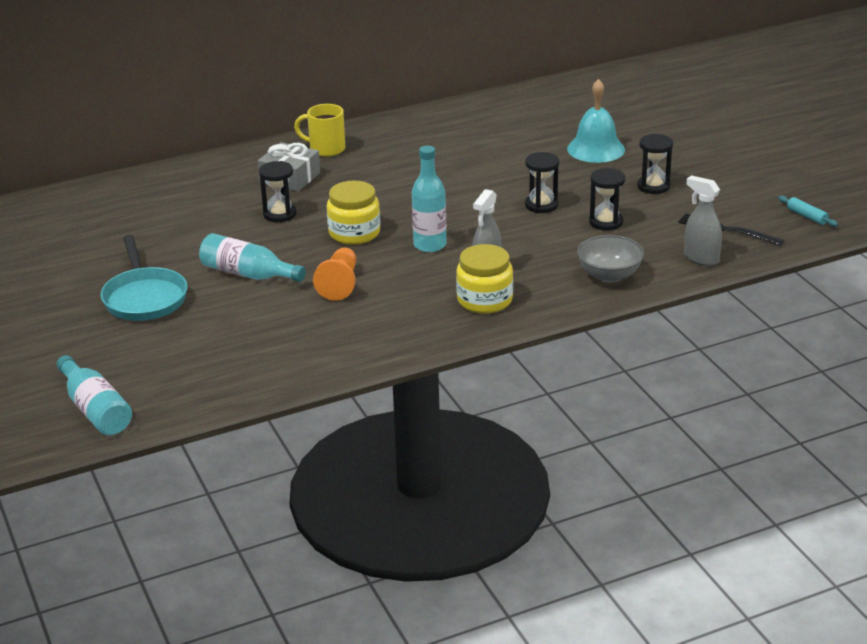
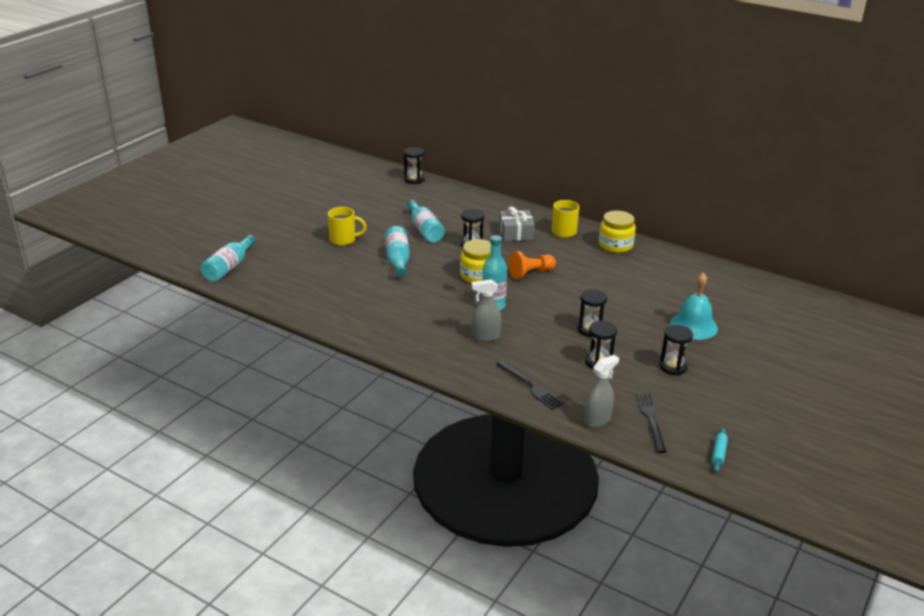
camera: 55 degrees right, 0 degrees up
(58, 199) = (414, 179): none -> black hourglass
(144, 298) = (344, 240): turquoise pan -> yellow mug
(200, 233) = (425, 230): none -> turquoise bottle
(339, 284) = (416, 292): orange pawn -> orange pawn (530, 273)
(484, 300) = (450, 348): yellow jar -> yellow jar (615, 245)
(609, 275) = (531, 387): grey bowl -> black fork
(701, 258) = (597, 420): grey spray bottle -> grey spray bottle turned 45 degrees clockwise

